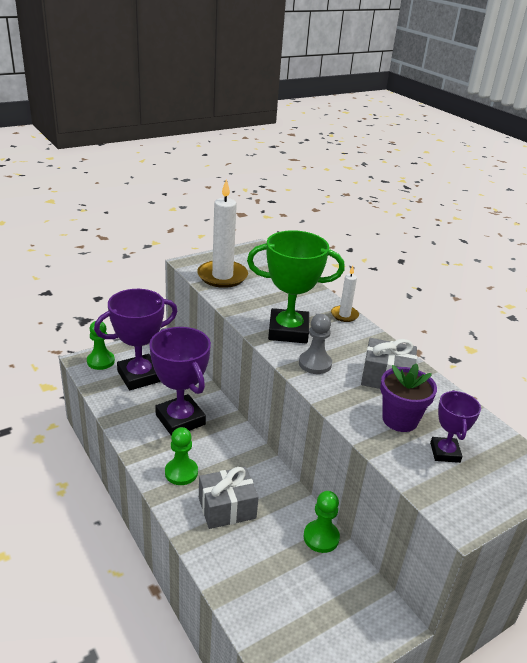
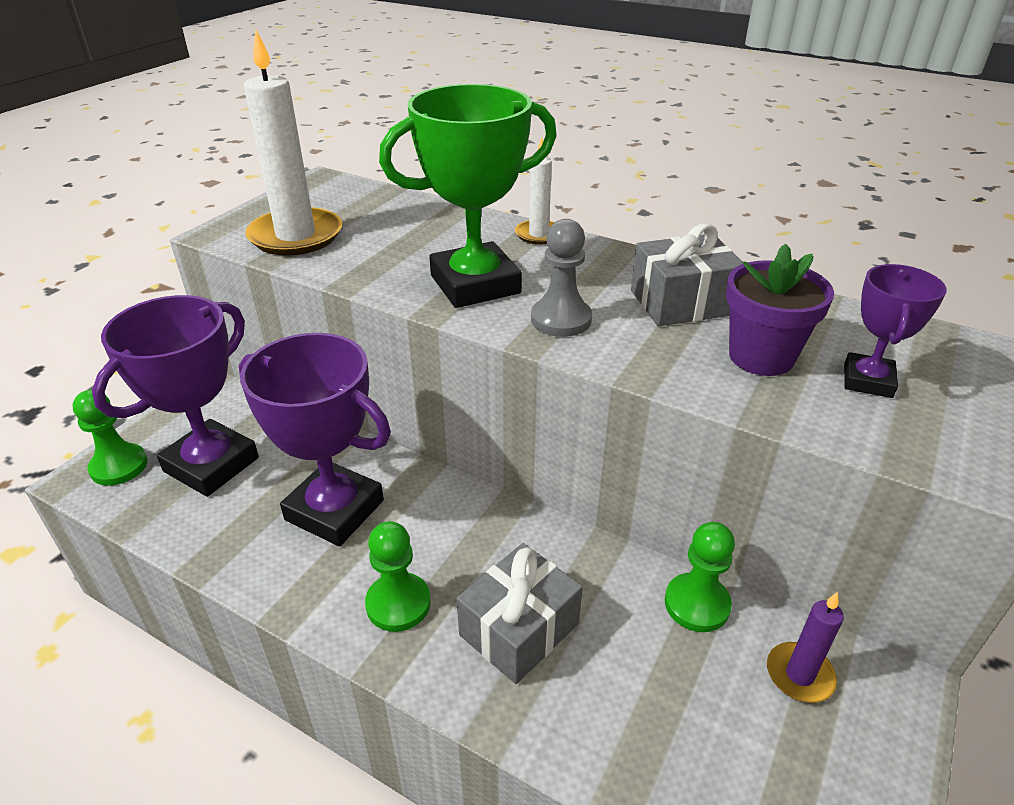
camera: 25 degrees left, 5 degrees up
(346, 591) = (799, 675): none -> purple candle
(445, 452) = (867, 381): purple trophy -> purple trophy turned 45 degrees clockwise

